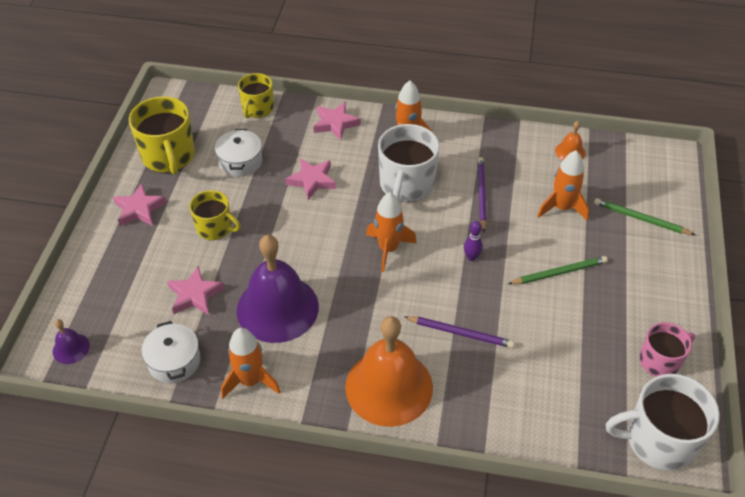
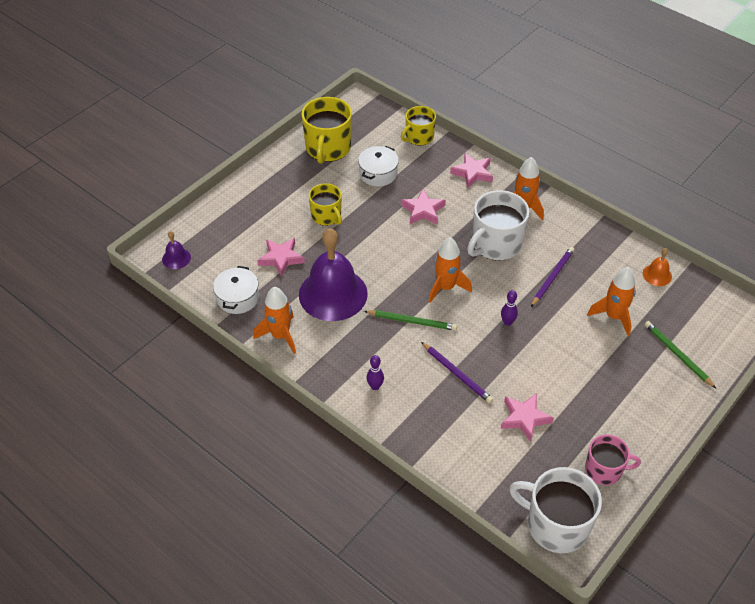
camera: 30 degrees right, 0 degrees up
(139, 209) = (282, 180): pink star -> pink star (524, 418)
(389, 387) = (375, 386): orange bell -> purple bowling pin
(559, 272) = (571, 365): green pencil -> green pencil (412, 321)

